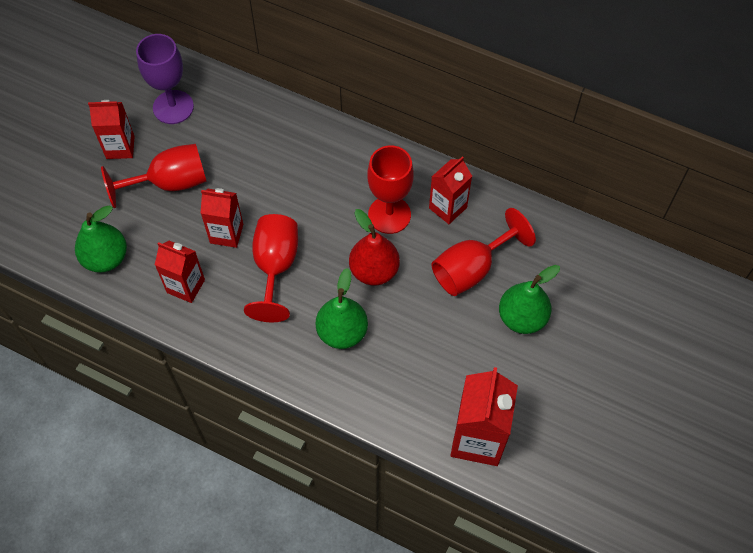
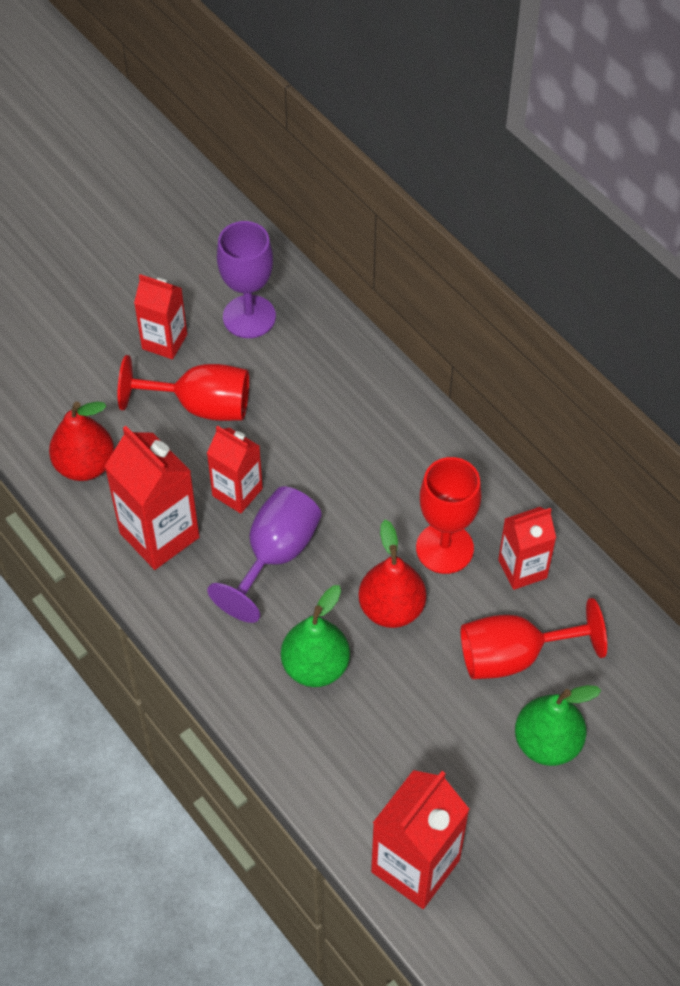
camera: 25 degrees right, 5 degrees down
(106, 258) = (85, 465): green pear -> red pear
(186, 286) = (159, 535): red carton -> red carton, size x1.56
(275, 267) = (275, 555): red goblet -> purple goblet

